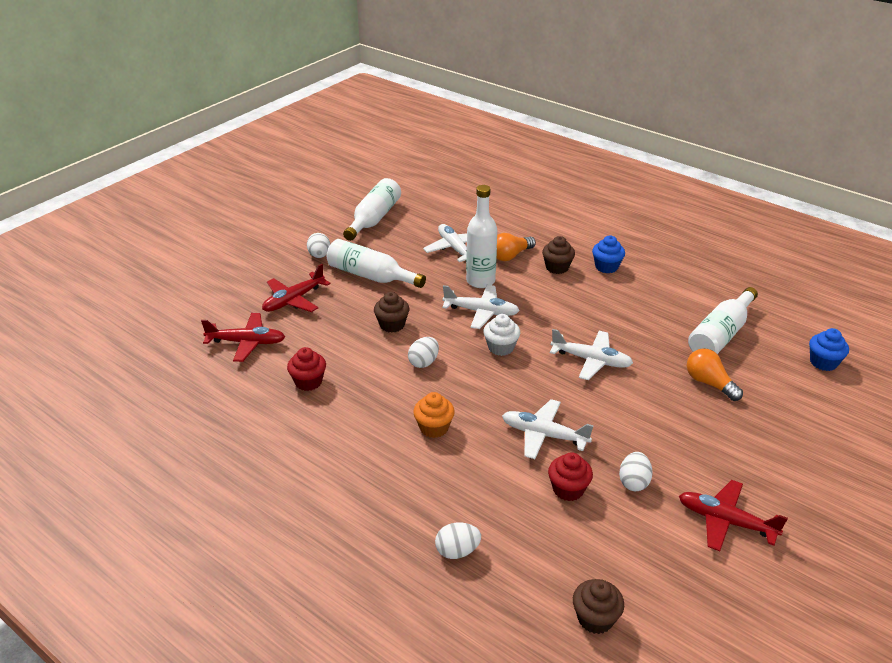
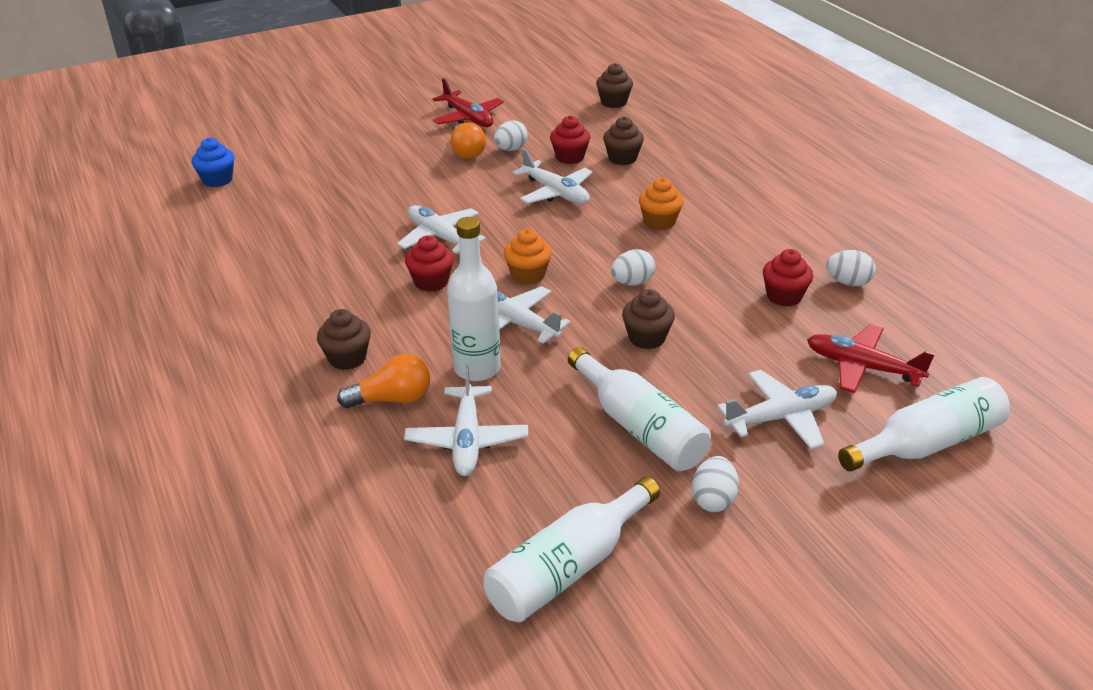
camera: 155 degrees left, 0 degrees up
(293, 300) = (781, 417): red plane -> white plane
(457, 551) = (689, 147): white egg -> white egg (848, 282)
(501, 347) = (528, 275): white cupcake -> orange cupcake
(516, 505) = (622, 158): none -> brown cupcake
(560, 324) = (431, 282): none -> red cupcake
(606, 267) = (280, 339): blue cupcake -> none
(709, 383) = (351, 191): orange light bulb -> orange light bulb (467, 151)
(721, 335) = (271, 225): white bottle -> white bottle (926, 443)

